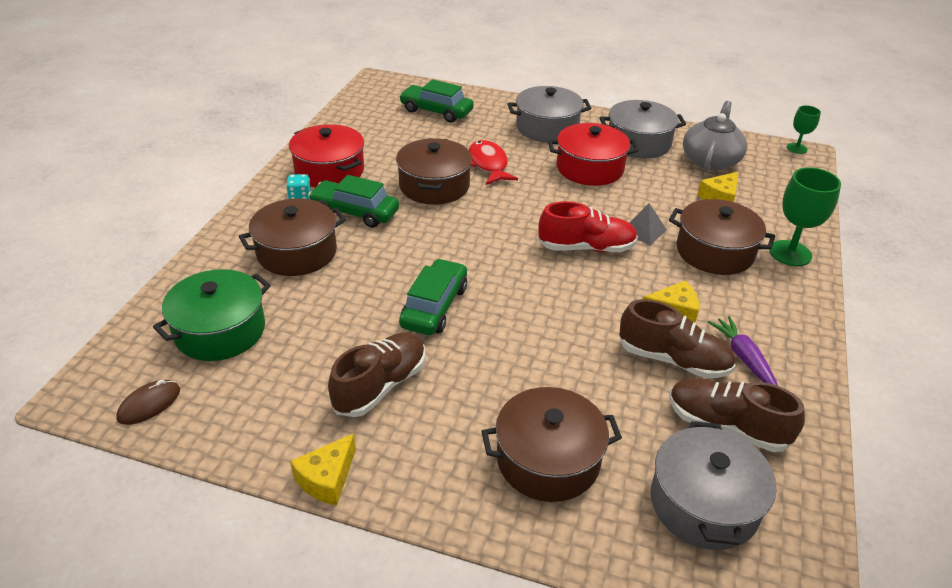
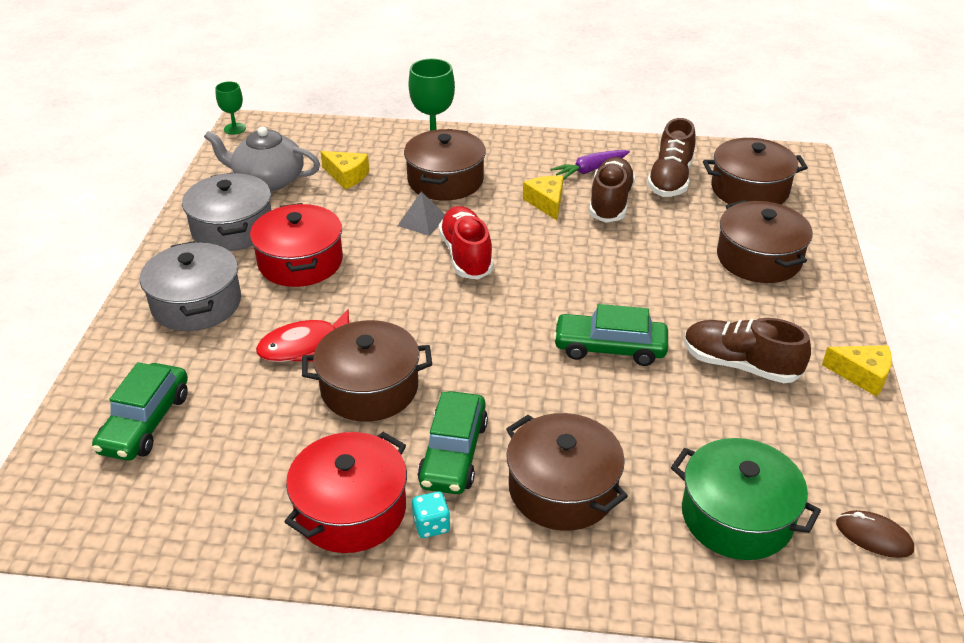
camera: 100 degrees left, 0 degrees up
(704, 503) = (749, 190): grey pot -> brown pot

